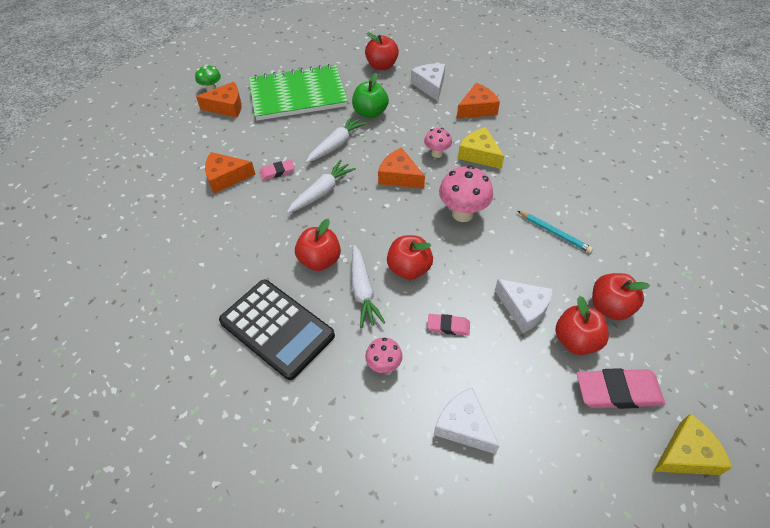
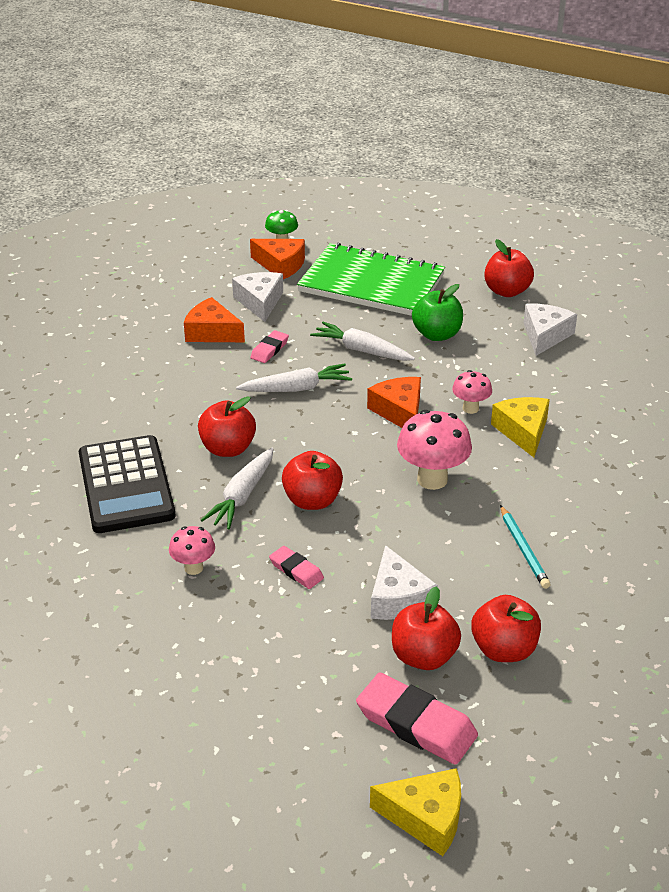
camera: 35 degrees right, 15 degrees down
(277, 172) = (269, 349): pink eraser -> pink eraser turned 75 degrees counterclockwise
(336, 144) = (362, 350): white carrot -> white carrot turned 135 degrees counterclockwise
(463, 426) = (216, 657): white cheese -> white cheese (260, 302)
(477, 109) = (578, 384): orange cheese -> none

